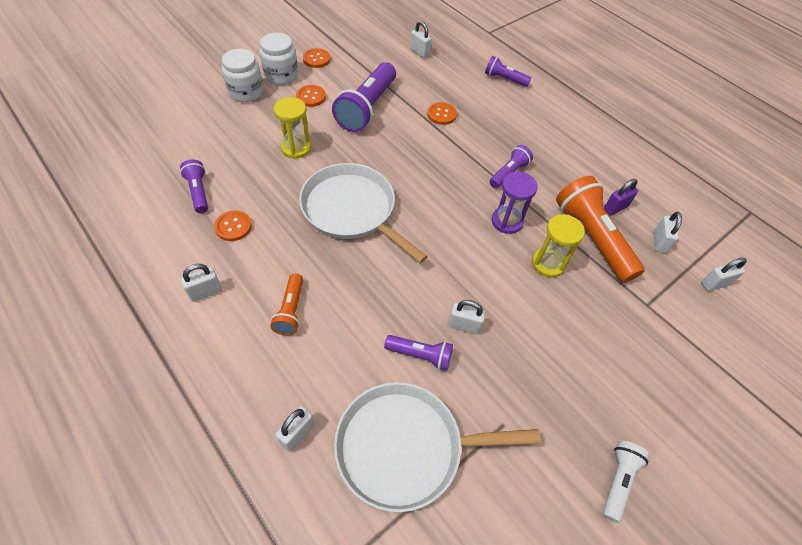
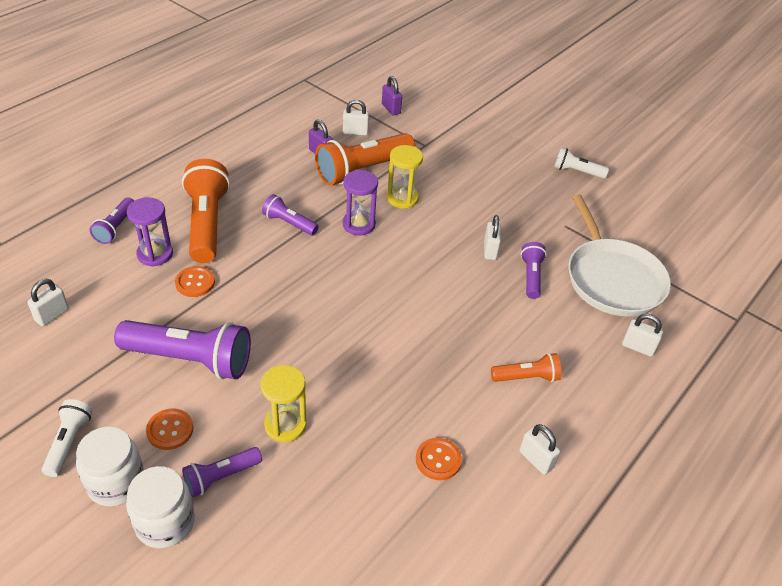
camera: 100 degrees left, 10 degrees down
(198, 192) = (393, 519): purple flashlight -> purple flashlight (221, 477)
(316, 59) = (69, 442): orange button -> white flashlight
(352, 210) = (379, 348): white pan -> none
(474, 96) = (155, 254): none -> purple hourglass
(509, 124) = (207, 223): none -> orange flashlight
(714, 284) = (391, 109): white padlock -> purple padlock

